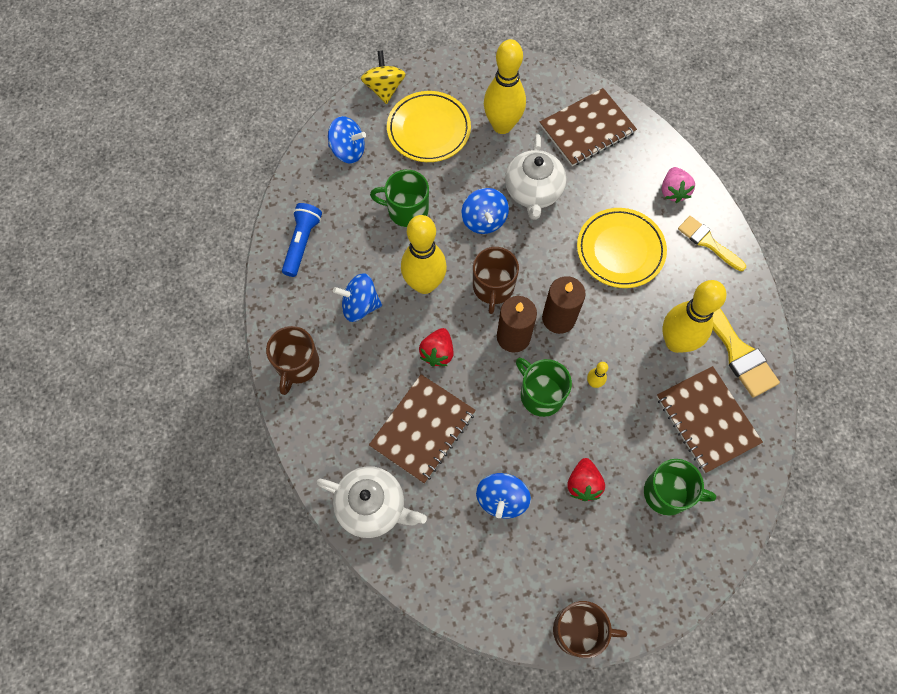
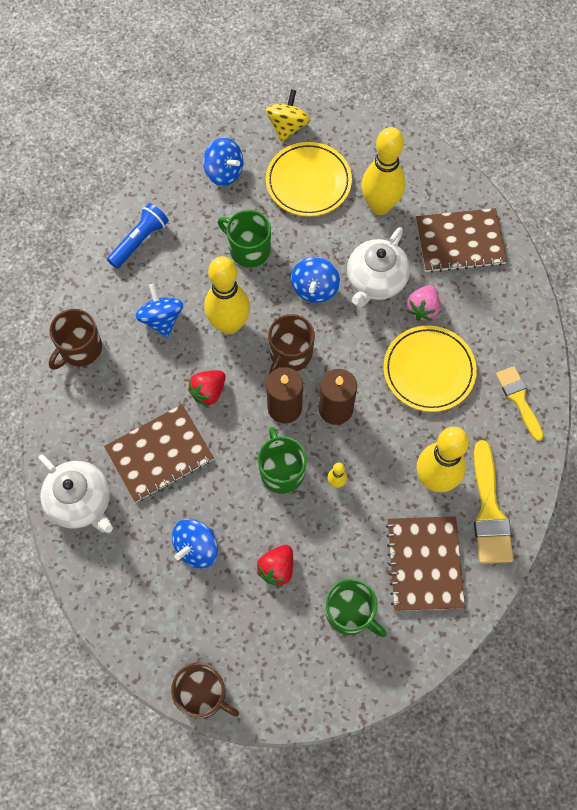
camera: 25 degrees right, 0 degrees up
(360, 305) = (161, 319): blue spinning top -> blue spinning top turned 45 degrees clockwise
(673, 191) = (512, 336): pink strawberry -> pink strawberry (422, 309)

